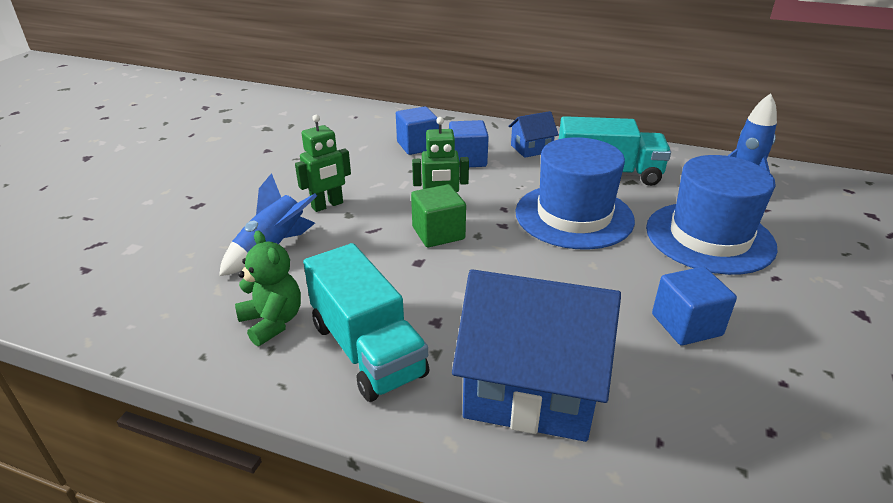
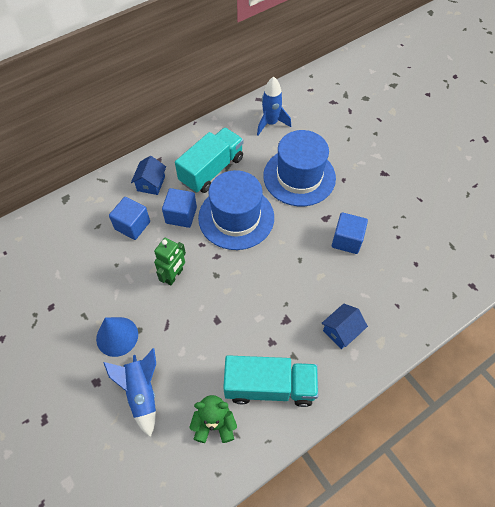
camera: 55 degrees left, 25 degrees up
(327, 205) = (117, 336): green robot -> blue cone
(417, 146) = (88, 241): blue cube -> blue cube (181, 215)
(438, 233) = (198, 293): green cube -> none
(530, 387) = (341, 331): blue house -> blue house, size x0.46

